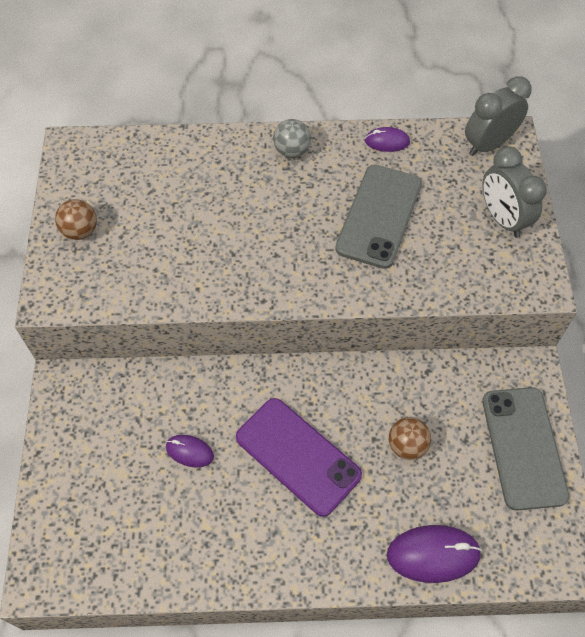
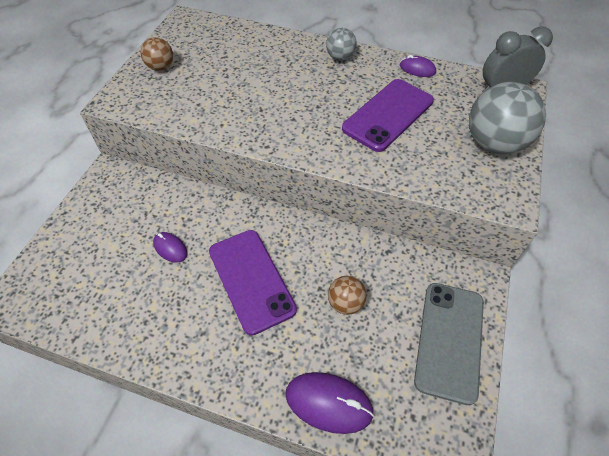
camera: 20 degrees right, 5 degrees down
(379, 216) = (388, 115): grey phone -> purple phone
(502, 219) = (493, 143): grey clock -> grey ball

